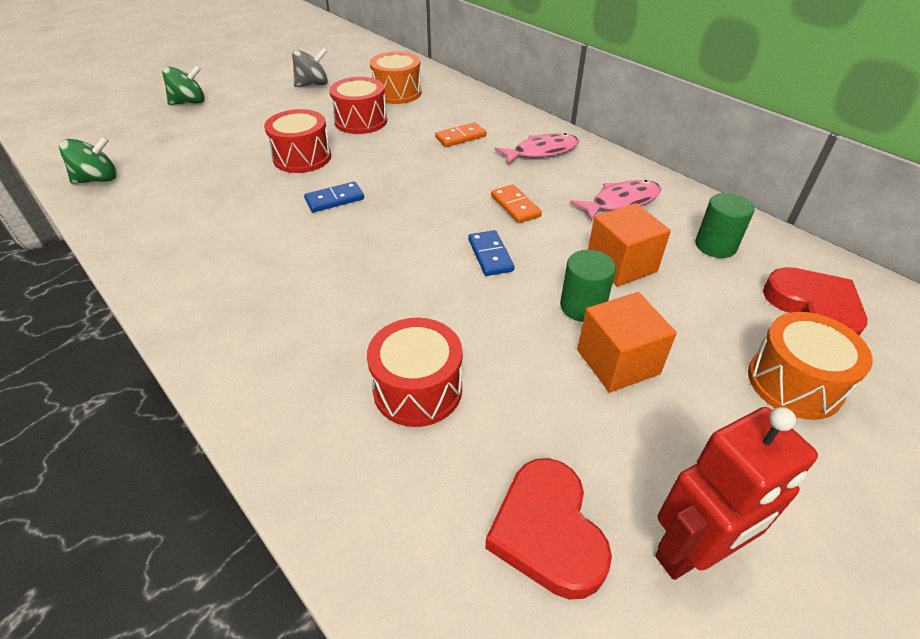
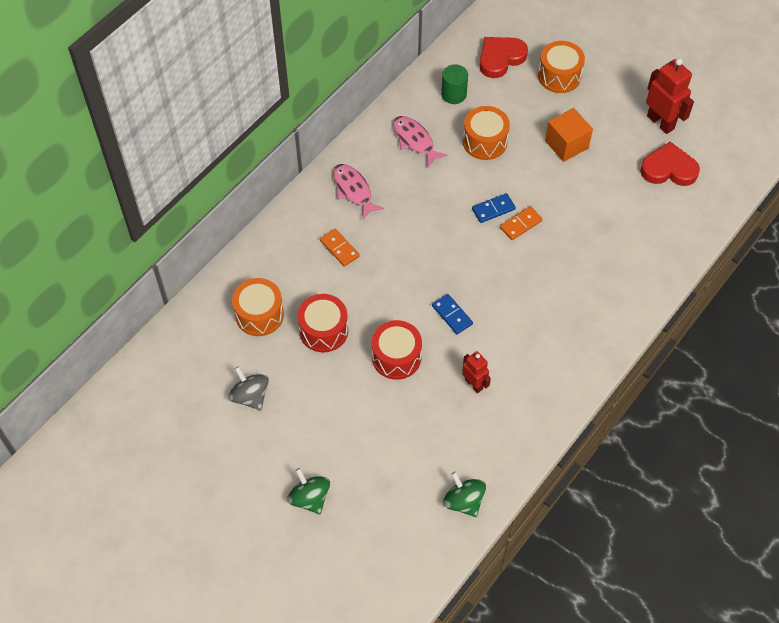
camera: 100 degrees left, 15 degrees up
(230, 203) = (474, 384): none -> red robot
(417, 389) = (611, 228): red drum -> none
(515, 206) = (434, 201): orange domino -> orange domino (521, 224)
(547, 531) = (668, 169): red heart -> red heart turned 150 degrees counterclockwise
(582, 306) = (528, 160): green cylinder -> none
(621, 264) = (485, 141): orange cube -> orange drum

